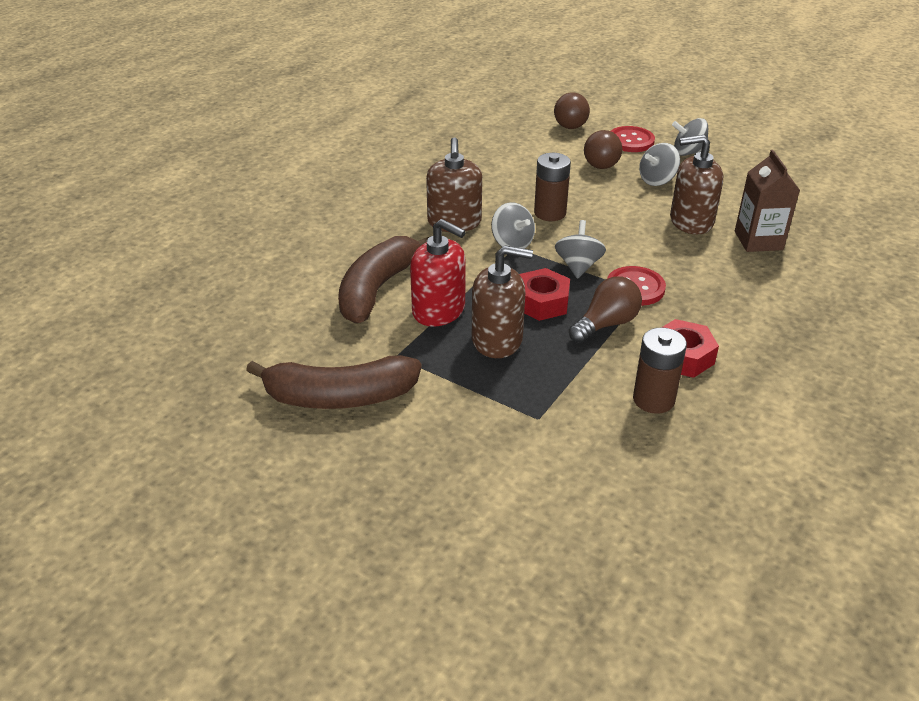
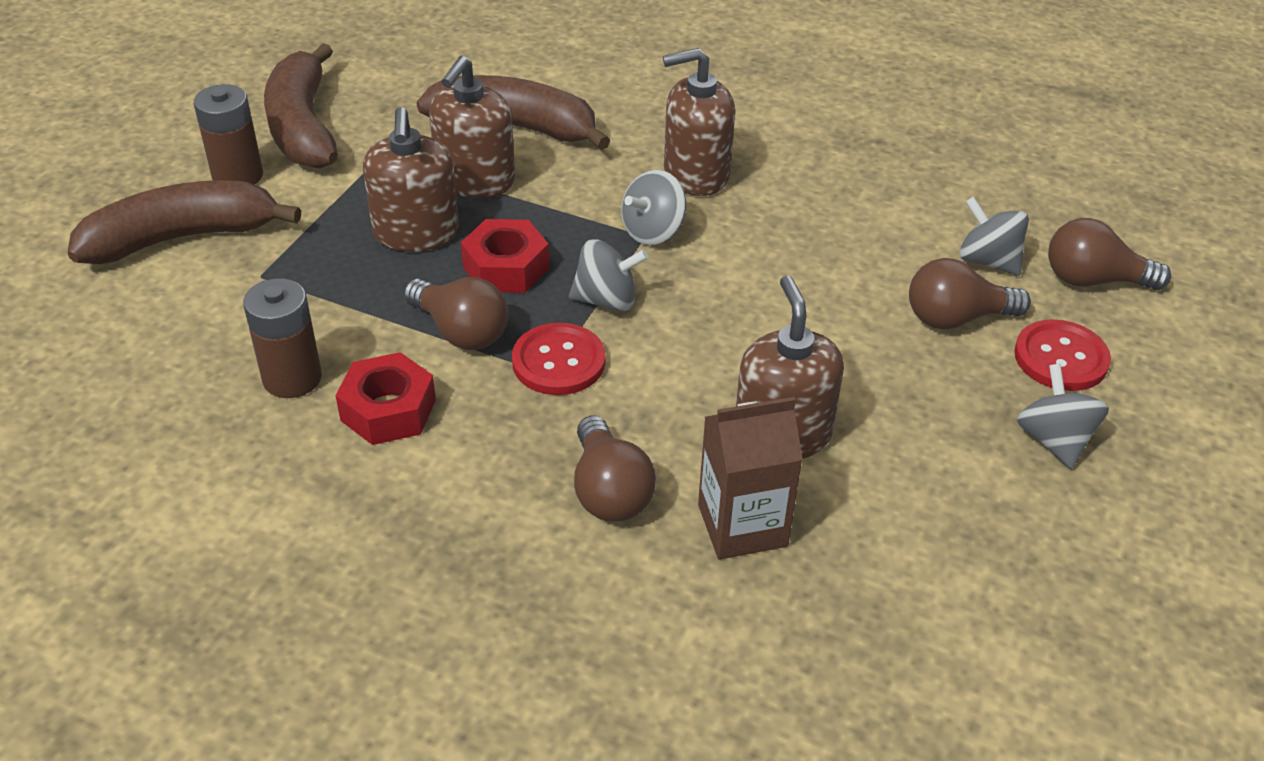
camera: 80 degrees right, 5 degrees up
(439, 310) = (475, 180): red soap dispenser -> brown soap dispenser
(483, 464) = (182, 237): none -> brown banana
(550, 213) = (754, 265): brown battery -> brown battery (238, 176)
(657, 180) = (918, 392): grey spinning top -> grey spinning top (988, 261)
(740, 278) = (609, 491): none -> brown light bulb

